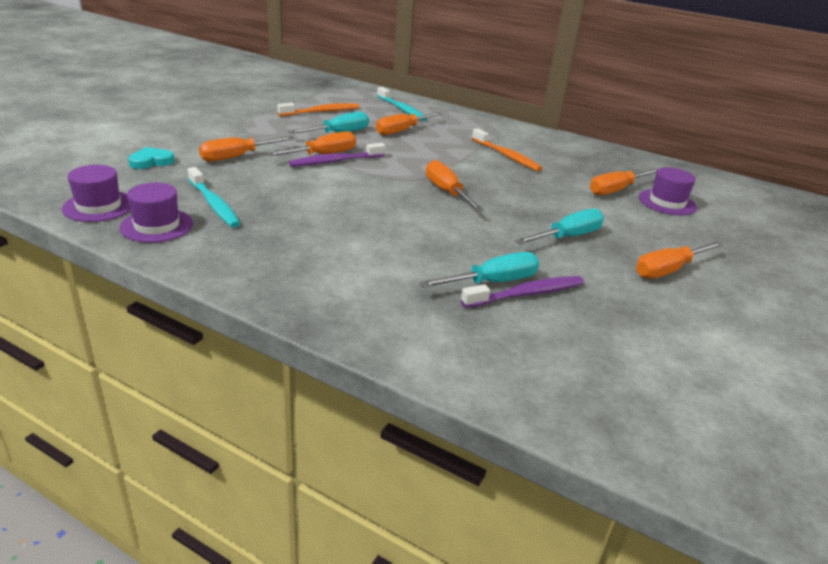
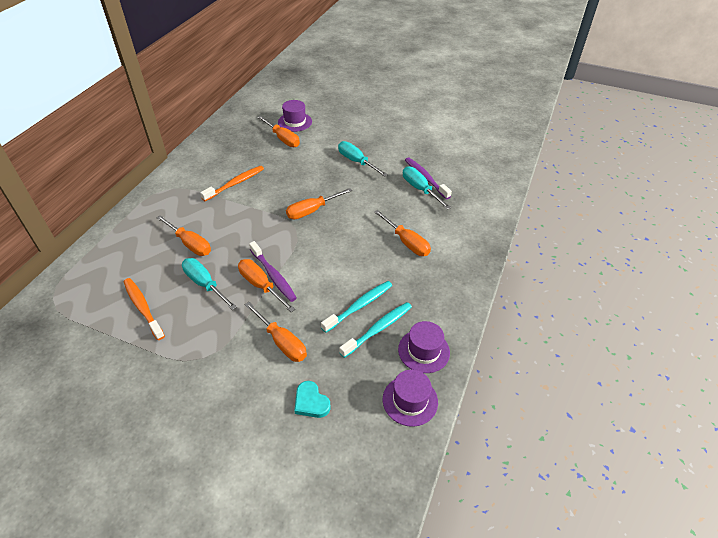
camera: 95 degrees left, 15 degrees up
(402, 109) = (127, 249): turquoise toothbrush -> turquoise toothbrush (359, 306)
(668, 270) = (379, 132): orange screwdriver -> orange screwdriver (406, 242)

